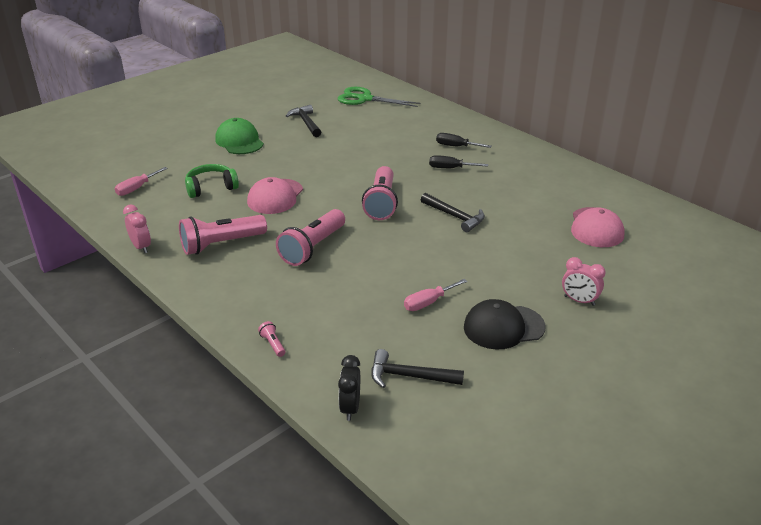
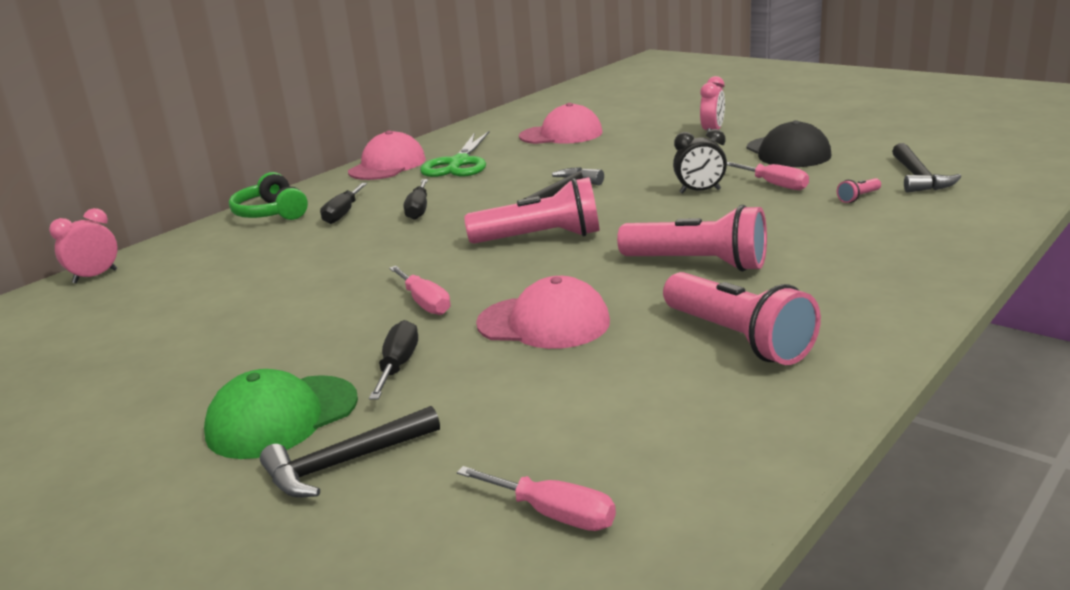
camera: 95 degrees left, 10 degrees down
(141, 247) = (808, 425): pink clock -> pink clock (95, 276)
(211, 188) = (524, 401): green headphones -> green headphones (271, 213)
(261, 162) = (398, 365): none -> black screwdriver
(273, 344) = (951, 248): pink flashlight -> pink flashlight (858, 197)
(306, 123) = (202, 351): black hammer -> black hammer (344, 463)
(318, 169) = (425, 303): none -> pink screwdriver
(350, 408) = (1005, 194): black clock -> black clock (700, 191)
(365, 99) = (101, 308): green scissors -> green scissors (459, 163)
(543, 158) = (387, 165): none -> pink cap

